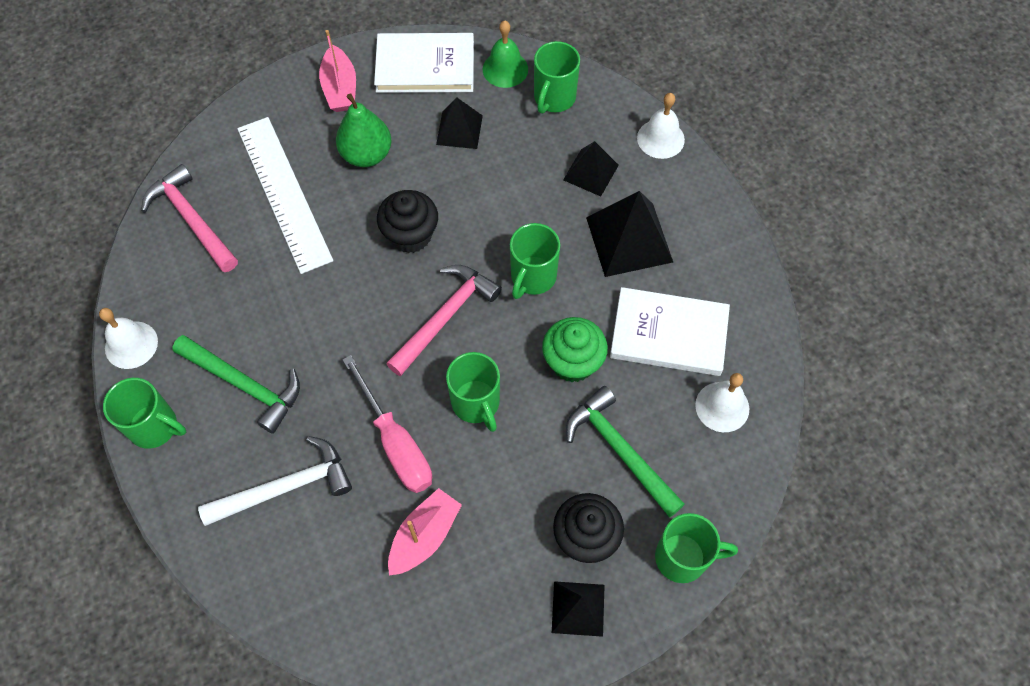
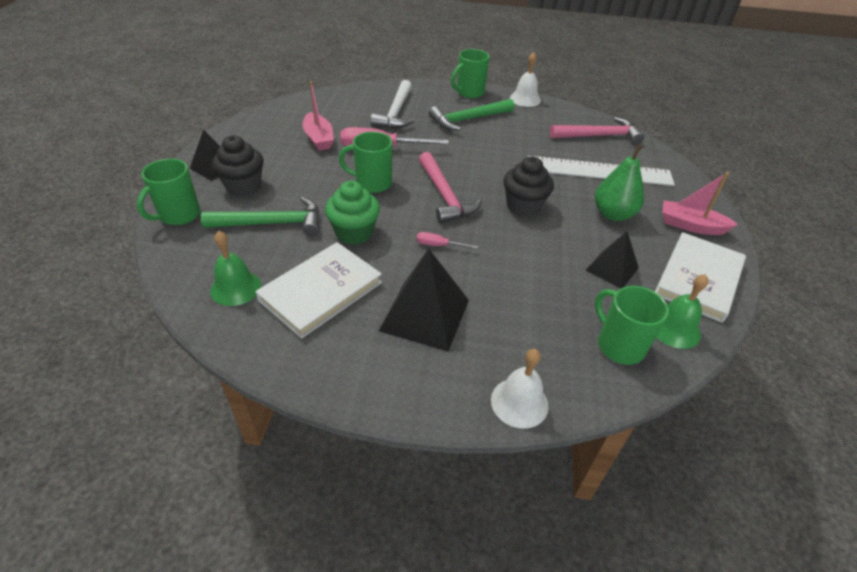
camera: 120 degrees right, 20 degrees down
(532, 277) = (439, 245): green mug -> pink screwdriver
(590, 172) = (513, 327): black pyramid -> none
(722, 406) = (235, 287): white bell -> green bell

